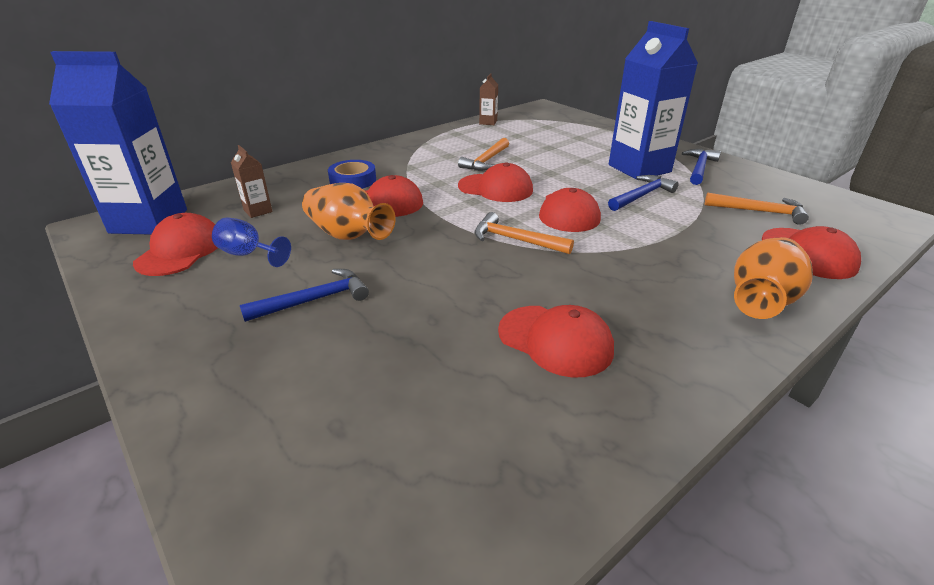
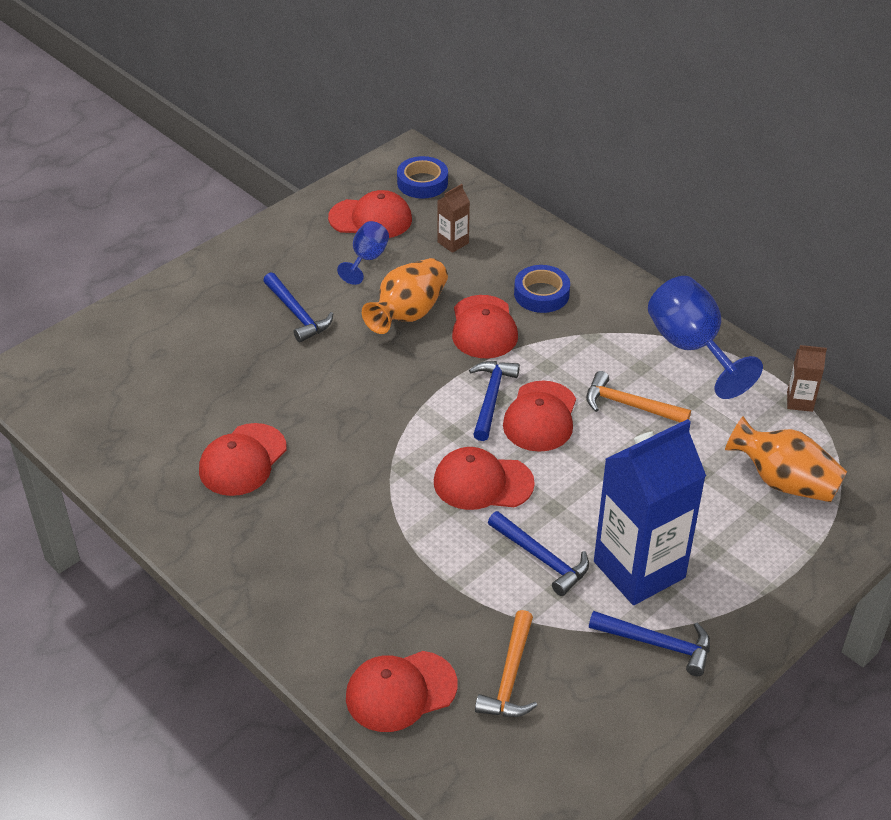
camera: 85 degrees right, 10 degrees up
(149, 221) = (422, 182): blue carton -> blue tape
(434, 141) = (692, 348): none -> blue goblet
(472, 204) = (491, 398): none -> blue hammer
(515, 240) = (410, 435): orange hammer -> none
(761, 299) = (304, 617): orange vase -> orange vase (783, 481)

